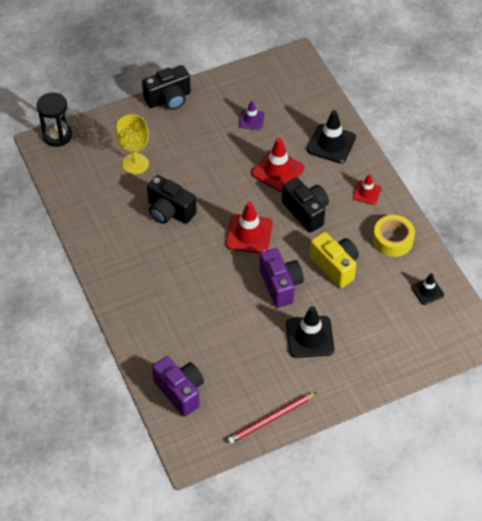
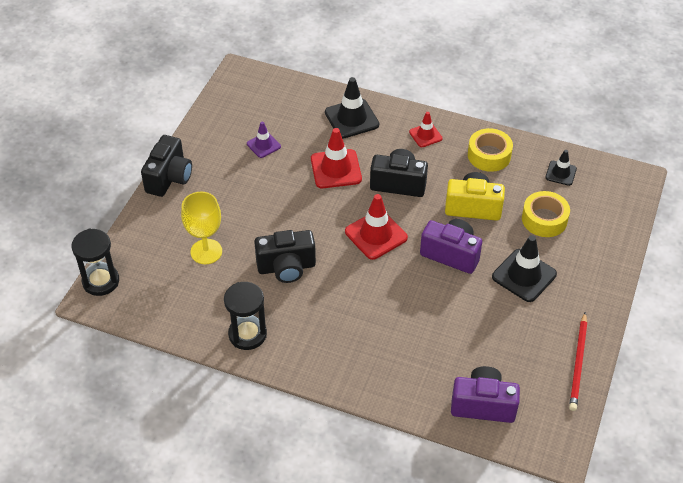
camera: 45 degrees left, 5 degrees down
(99, 234) = (247, 334): none -> black hourglass
(373, 312) = (544, 219): none -> yellow tape

